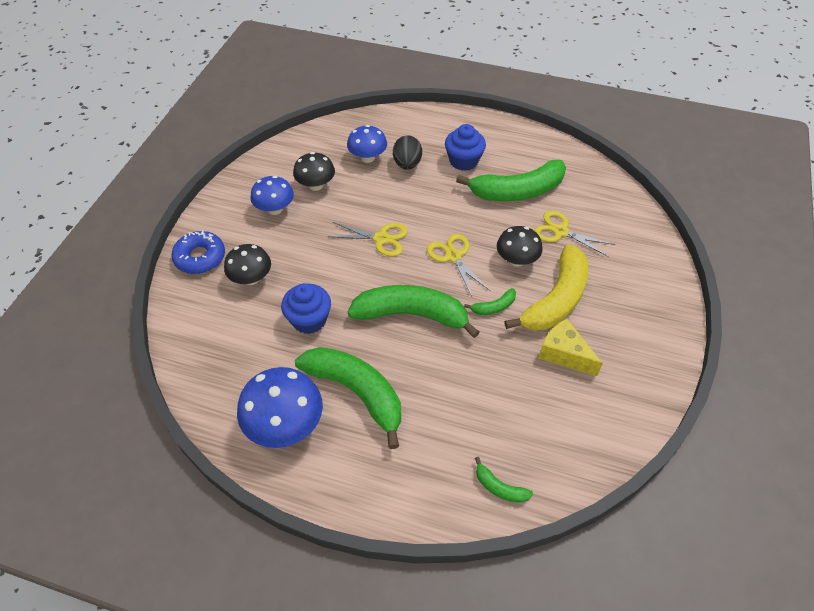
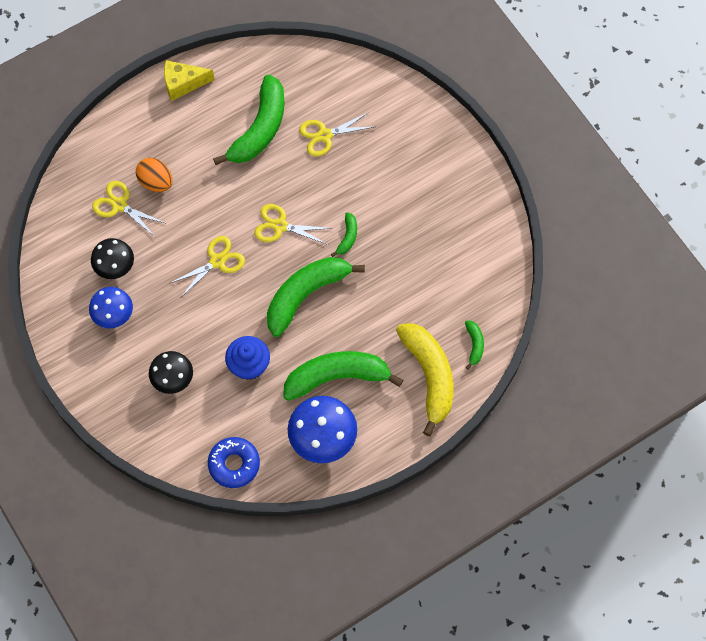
camera: 50 degrees left, 15 degrees up
(200, 257) = (116, 402): blue donut -> blue donut (234, 464)
(367, 157) = (119, 205): blue mushroom -> yellow scissors
(407, 164) = (156, 182): black egg -> orange egg
(463, 161) = (192, 138): blue cupcake -> none
(499, 487) = (474, 345): green banana -> green banana turned 75 degrees counterclockwise
(516, 260) = (322, 187): black mushroom -> none
(556, 299) = (377, 193): yellow banana -> yellow banana (429, 376)
(564, 354) = (422, 227): yellow cheese -> yellow cheese (183, 83)

